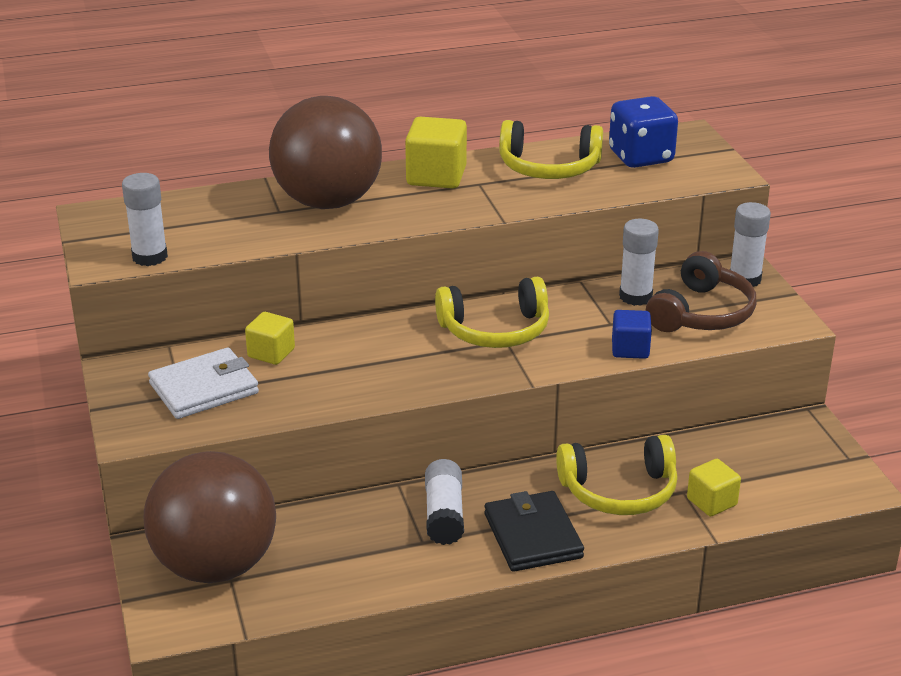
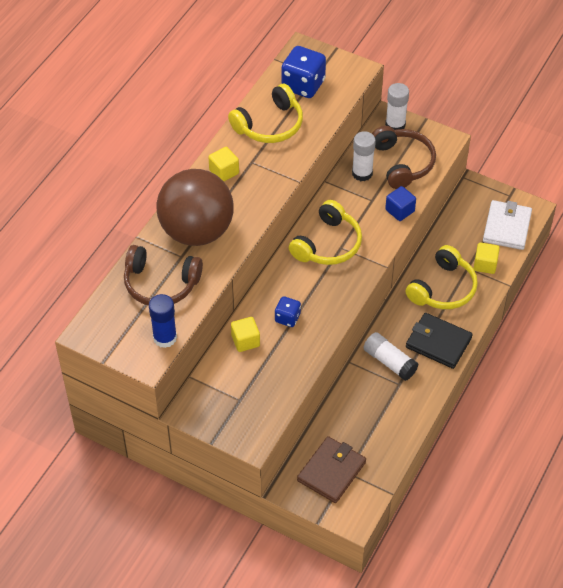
camera: 45 degrees left, 20 degrees up
(150, 257) = (165, 338): white glue stick -> blue glue stick
(204, 388) = (245, 387): white wallet -> white wallet (507, 227)
(215, 566) = (331, 471): brown ball -> brown wallet
(221, 219) = (160, 284): none -> brown headphones
(346, 361) = (287, 318): none -> blue dice
(436, 176) = (224, 172): yellow cube -> yellow cube, size x0.63

